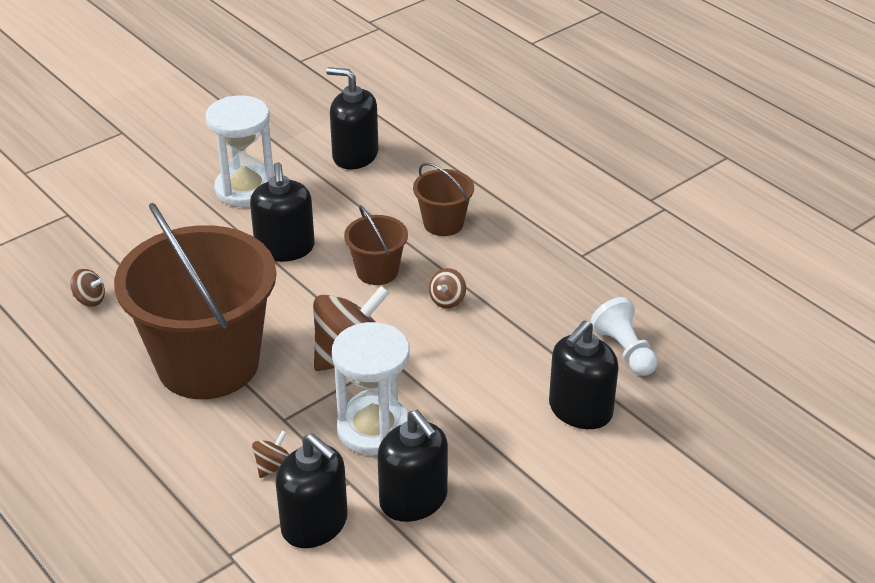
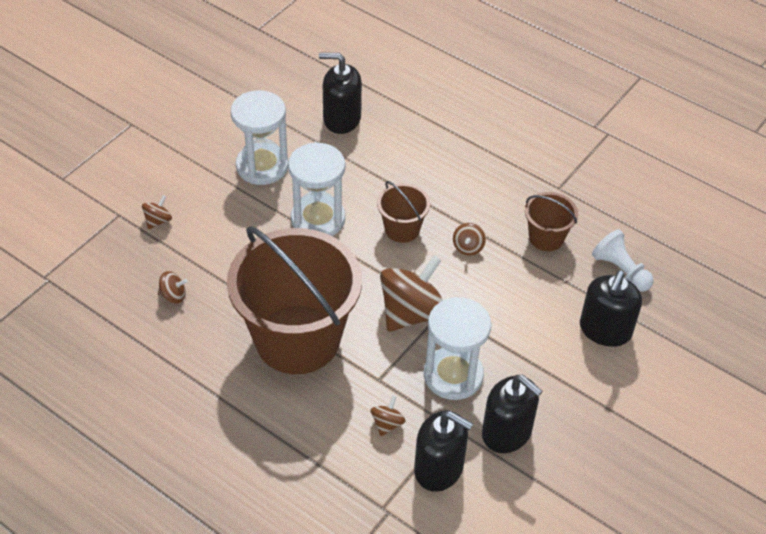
camera: 15 degrees left, 10 degrees up
(107, 226) = (158, 221): none -> brown spinning top
(285, 248) = (318, 219): black soap dispenser -> white hourglass
(443, 223) = (438, 175): brown bucket -> brown bucket (546, 238)

